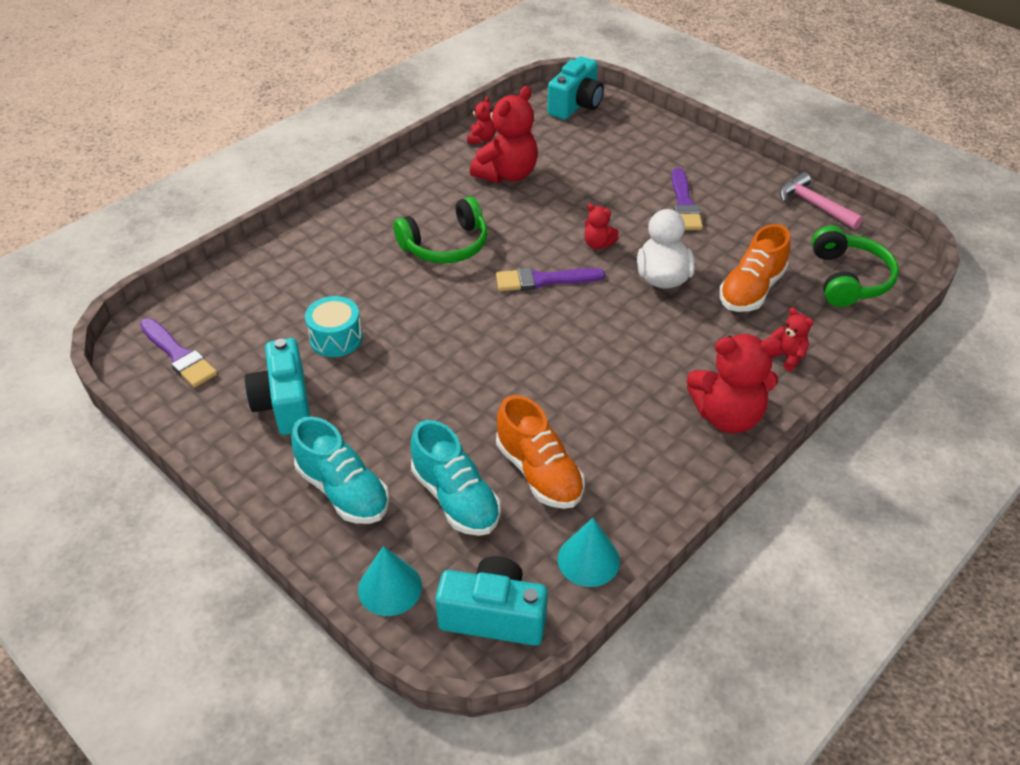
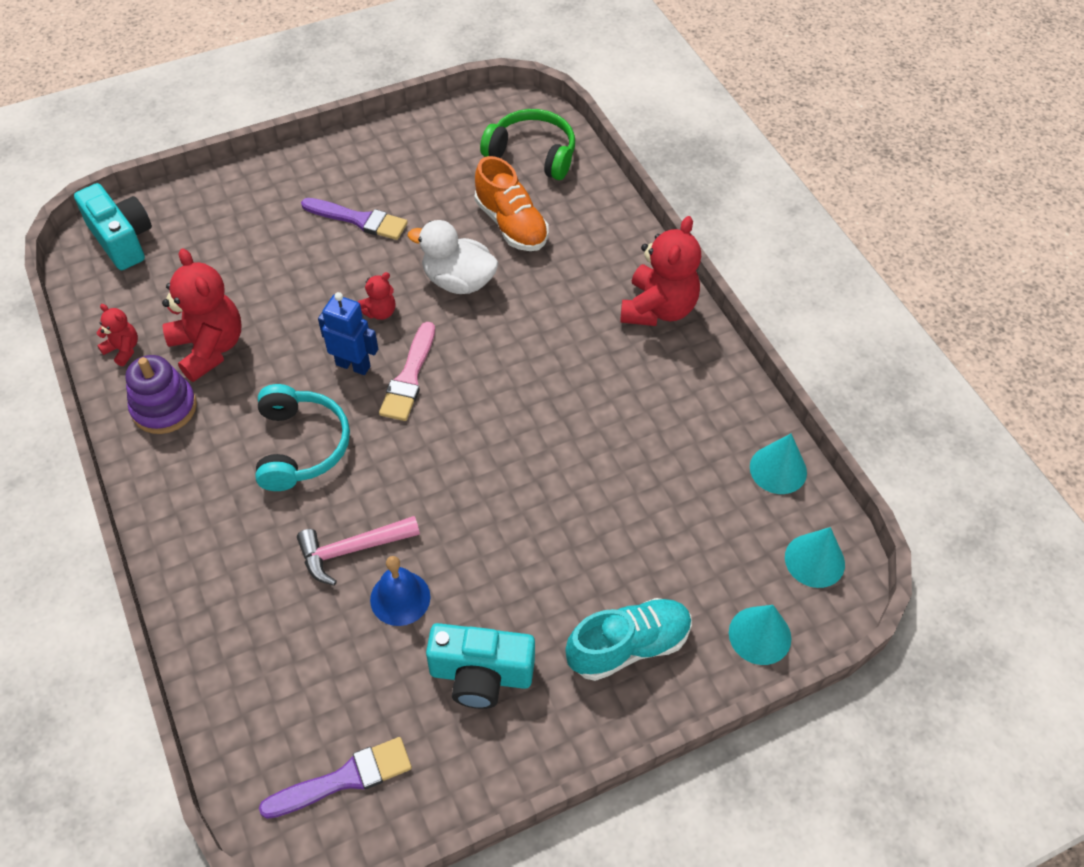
camera: 70 degrees left, 10 degrees up
(336, 338) = (400, 598): turquoise drum -> blue bell
(443, 173) = (164, 408): none -> purple stacking toy
(446, 245) = (300, 446): green headphones -> turquoise headphones
(455, 498) = (674, 549): turquoise shoe -> none
(493, 616) = (814, 560): turquoise camera -> turquoise cone
(536, 247) = (353, 365): none -> blue robot
(539, 472) = (668, 472): orange shoe -> none
(543, 280) = (409, 377): purple brush -> pink brush
(787, 356) = (607, 238): red teddy bear -> none
(813, 205) = (420, 129): pink hammer -> pink hammer (351, 550)

